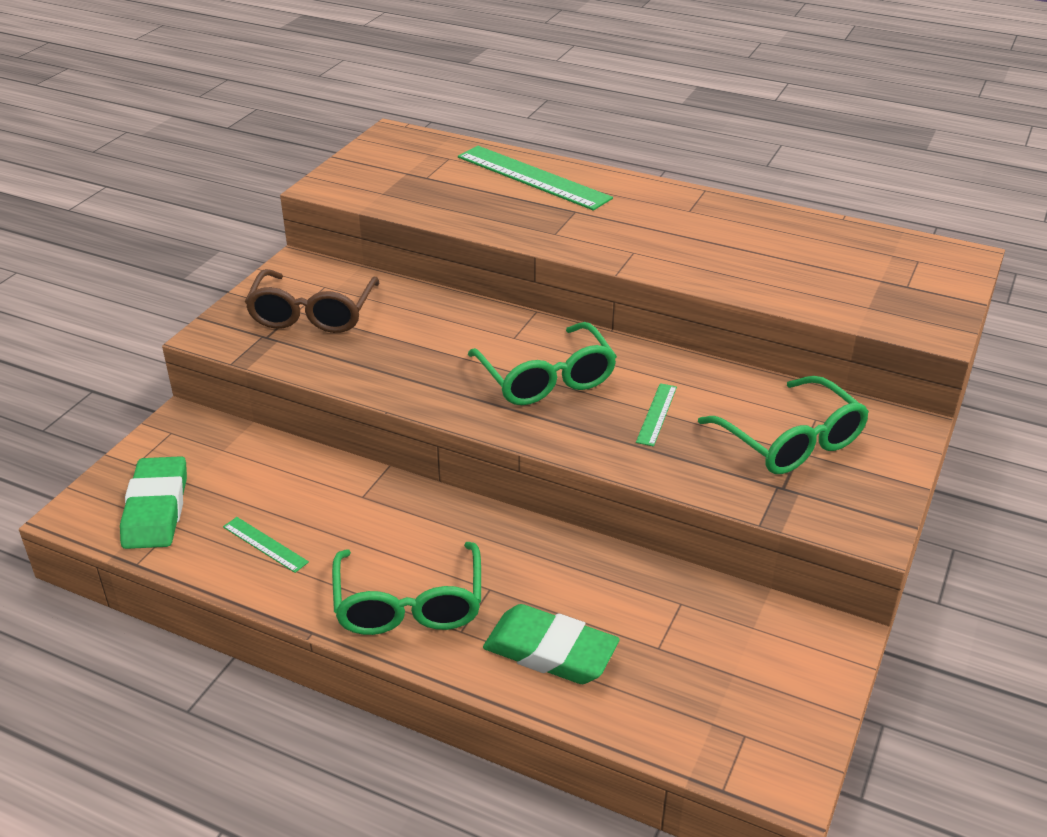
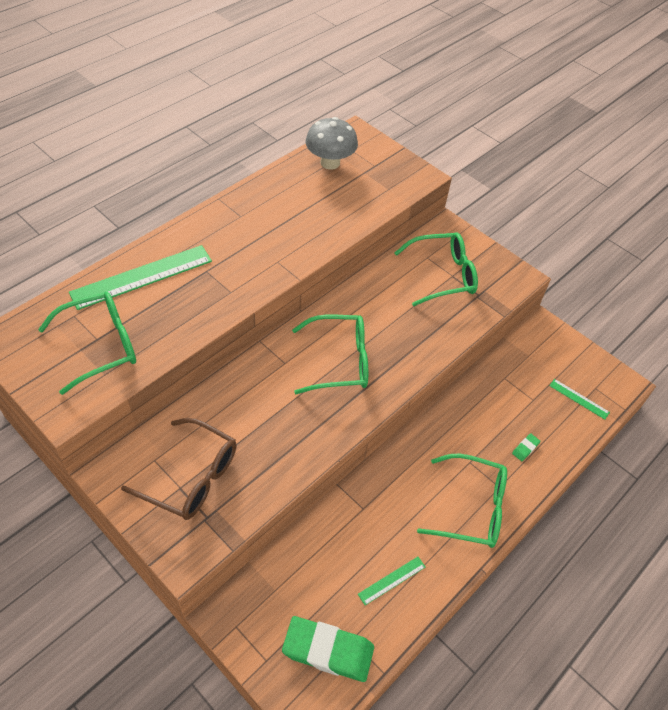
camera: 75 degrees left, 15 degrees up
(418, 181) = (100, 346): none -> green glasses
(550, 651) = (525, 448): green eraser -> green eraser, size x0.41
(656, 414) = (397, 321): green ruler -> green ruler (579, 399)
(867, 249) = (330, 163): none -> grey mushroom

